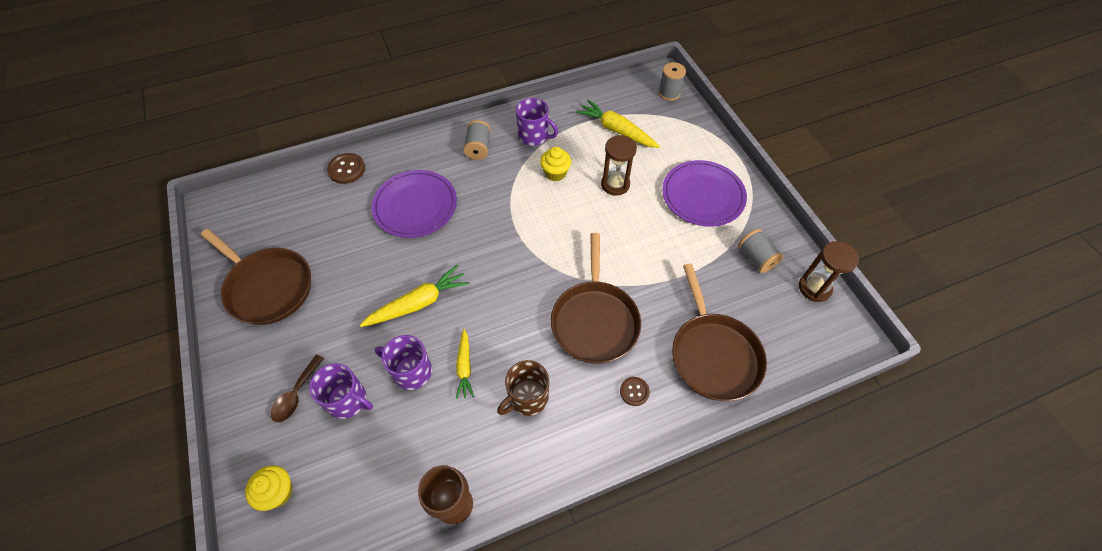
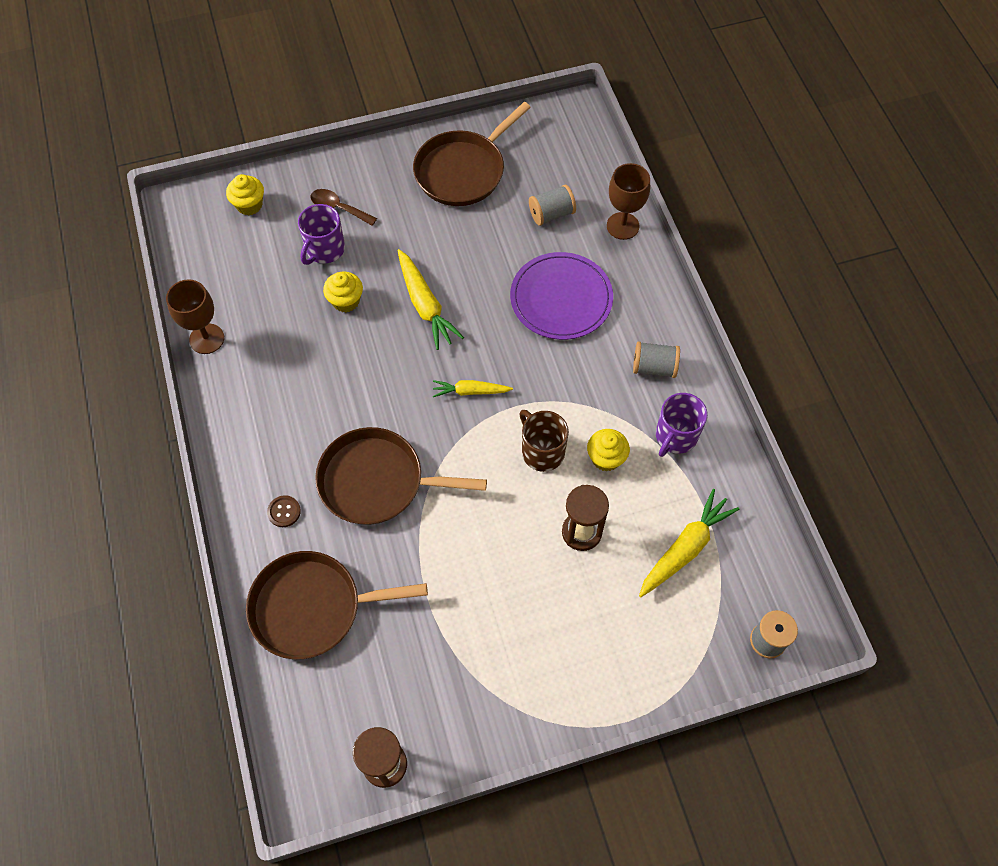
camera: 95 degrees right, 5 degrees up
(347, 169) = (622, 226): brown button -> brown goblet
(411, 371) = (346, 301): purple mug -> yellow cupcake
(464, 367) = (342, 348): yellow carrot -> yellow carrot (470, 391)
(527, 398) = (297, 405): brown mug -> brown mug (542, 451)
(703, 195) = (554, 648): purple plate -> none
(756, 258) = (441, 697): grey spool -> grey spool (551, 214)

